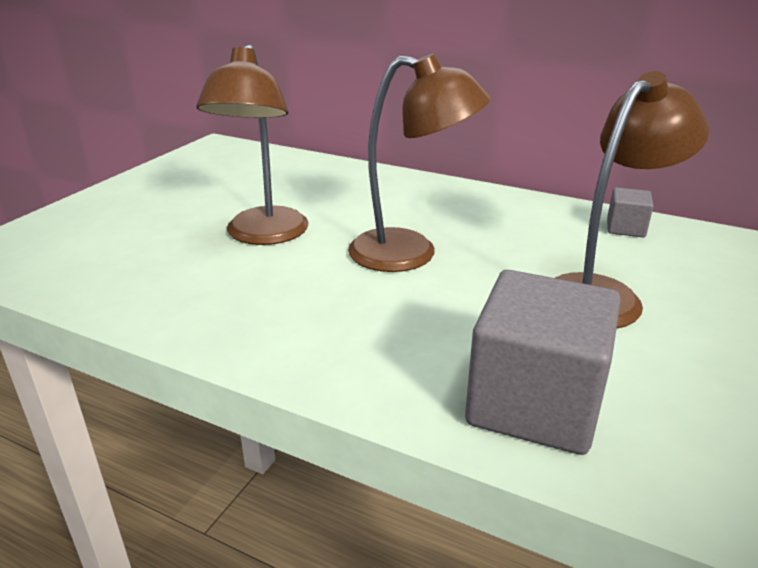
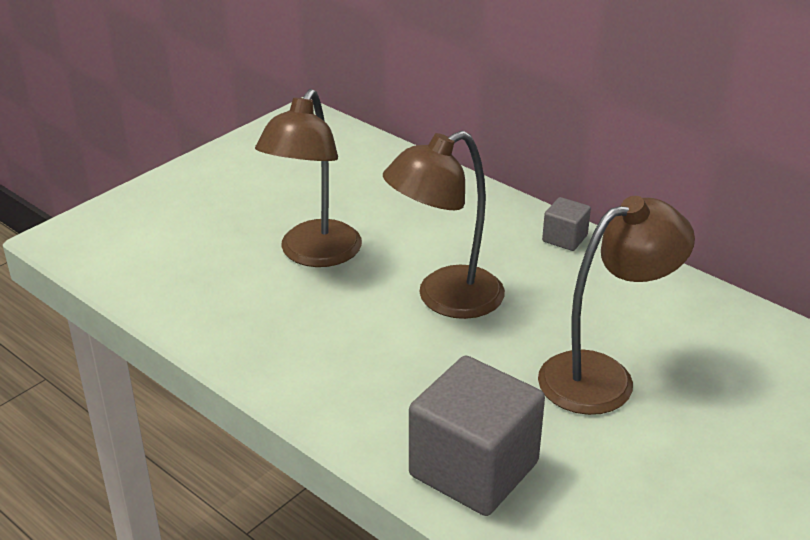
camera: 15 degrees right, 5 degrees up
(411, 253) = (445, 299): brown lamp -> brown lamp turned 120 degrees clockwise
(625, 228) = (683, 302): grey cube -> grey cube (564, 238)

